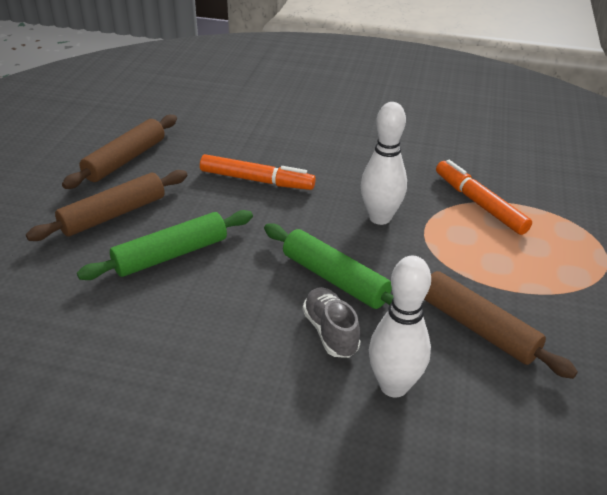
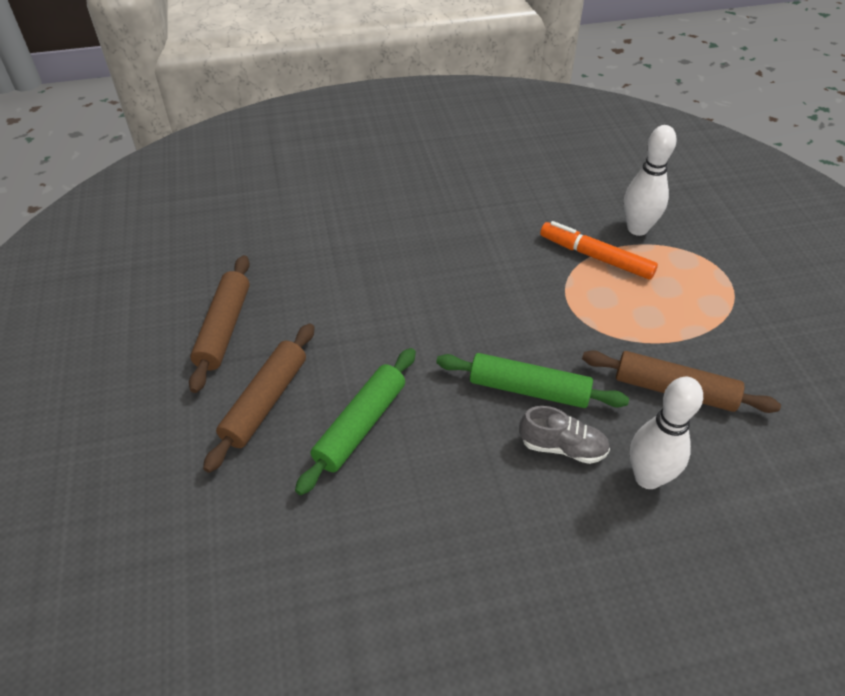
camera: 25 degrees left, 10 degrees up
(256, 180) = (379, 304): orange marker -> none
(330, 332) = (562, 447): grey shoe -> grey shoe turned 150 degrees clockwise
(380, 218) = (522, 305): white bowling pin -> white bowling pin (637, 229)

